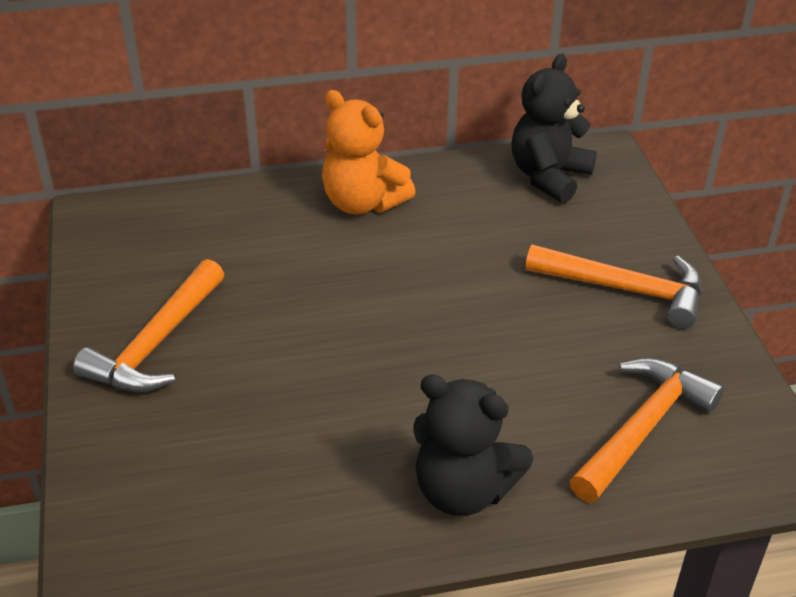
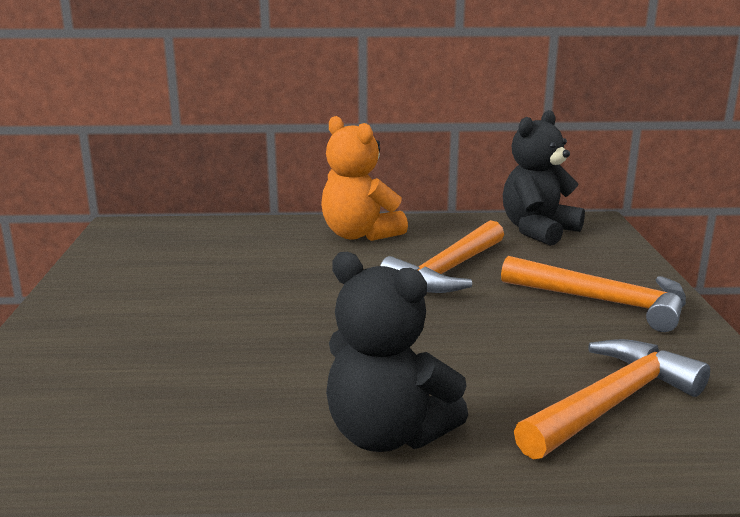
camera: 10 degrees right, 20 degrees down
(156, 344) = (123, 302): orange hammer -> orange hammer (448, 271)

